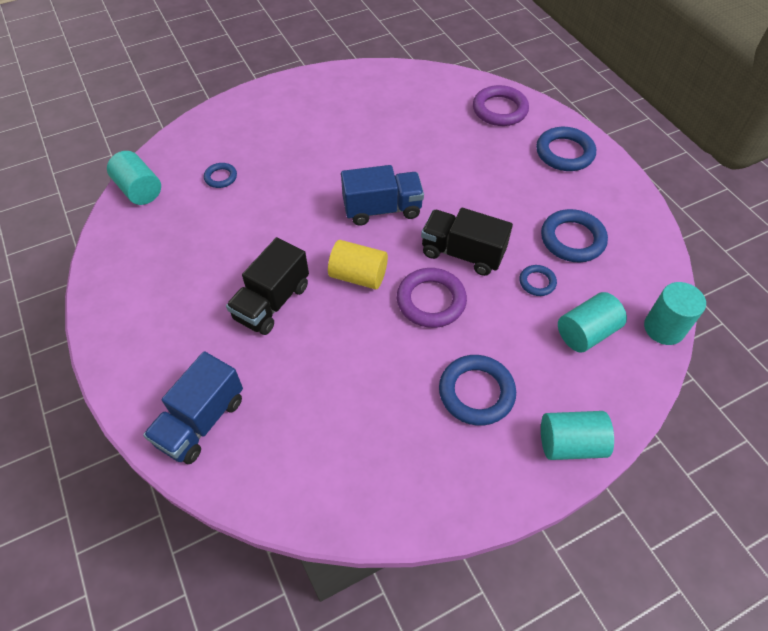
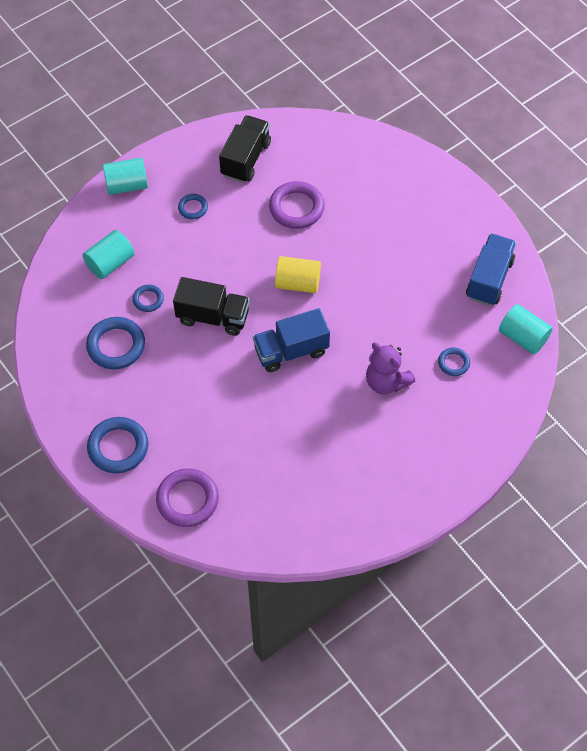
camera: 170 degrees right, 5 degrees up
(201, 421) = (380, 163): blue truck -> blue truck (489, 279)
(272, 302) = (361, 251): black truck -> black truck (245, 159)
(294, 171) = (386, 381): none -> purple teddy bear
(431, 301) = (234, 270): purple ring -> purple ring (296, 208)
(476, 392) = (193, 208): blue ring -> blue ring, size x0.54
(664, 328) = (48, 275): turquoise cylinder -> none

